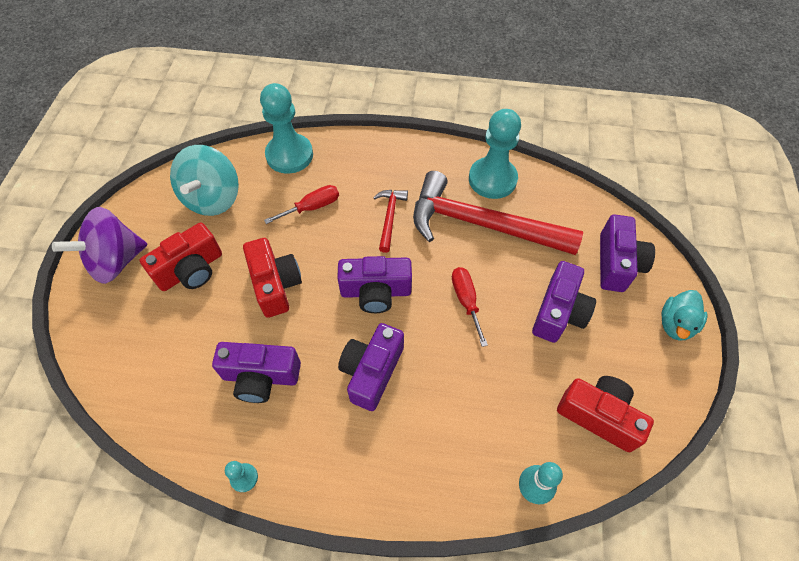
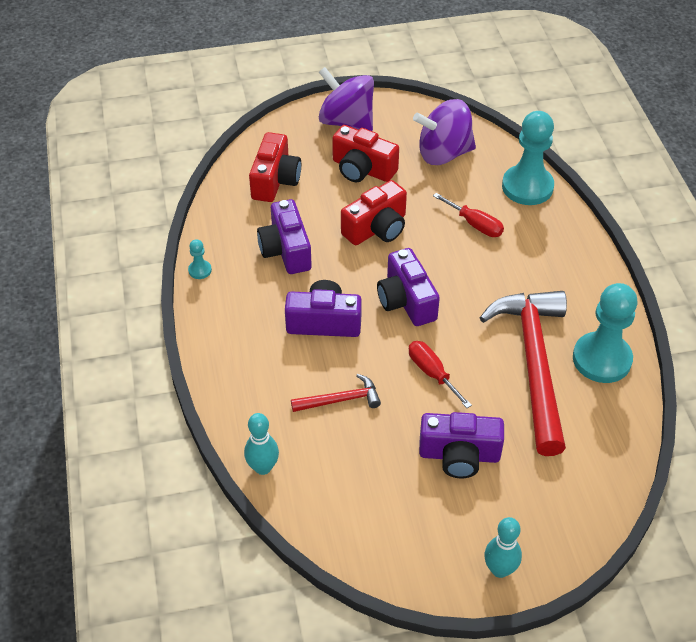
camera: 70 degrees right, 10 degrees down
(213, 198) = (443, 153): turquoise spinning top -> purple spinning top
(389, 217) = (497, 286): red hammer -> red hammer (341, 400)
(466, 301) = (432, 373): red screwdriver -> red screwdriver turned 90 degrees counterclockwise
(599, 415) = (357, 510): red camera -> red camera (275, 180)
(617, 263) = (552, 500): purple camera -> none
(676, 324) = (499, 569): turquoise duck -> turquoise bowling pin

